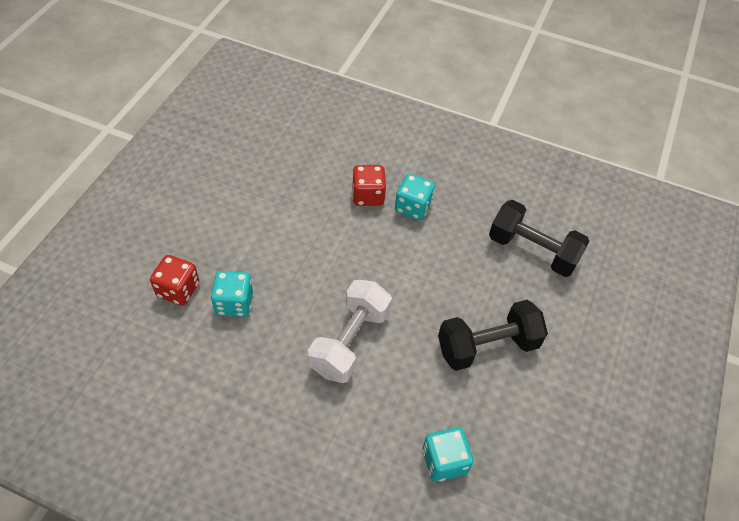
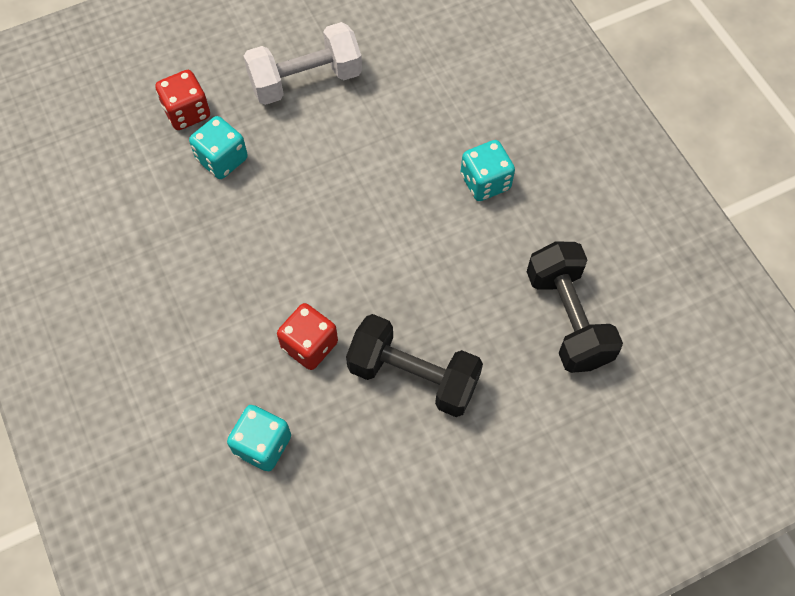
camera: 45 degrees right, 10 degrees up
(350, 341) = (288, 271): white dumbbell -> white dumbbell (305, 80)
(368, 196) = (450, 138): red dice -> red dice (309, 345)

